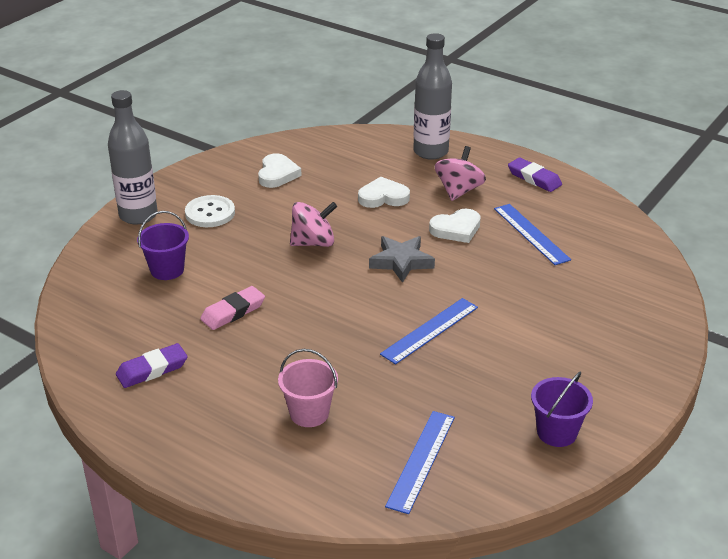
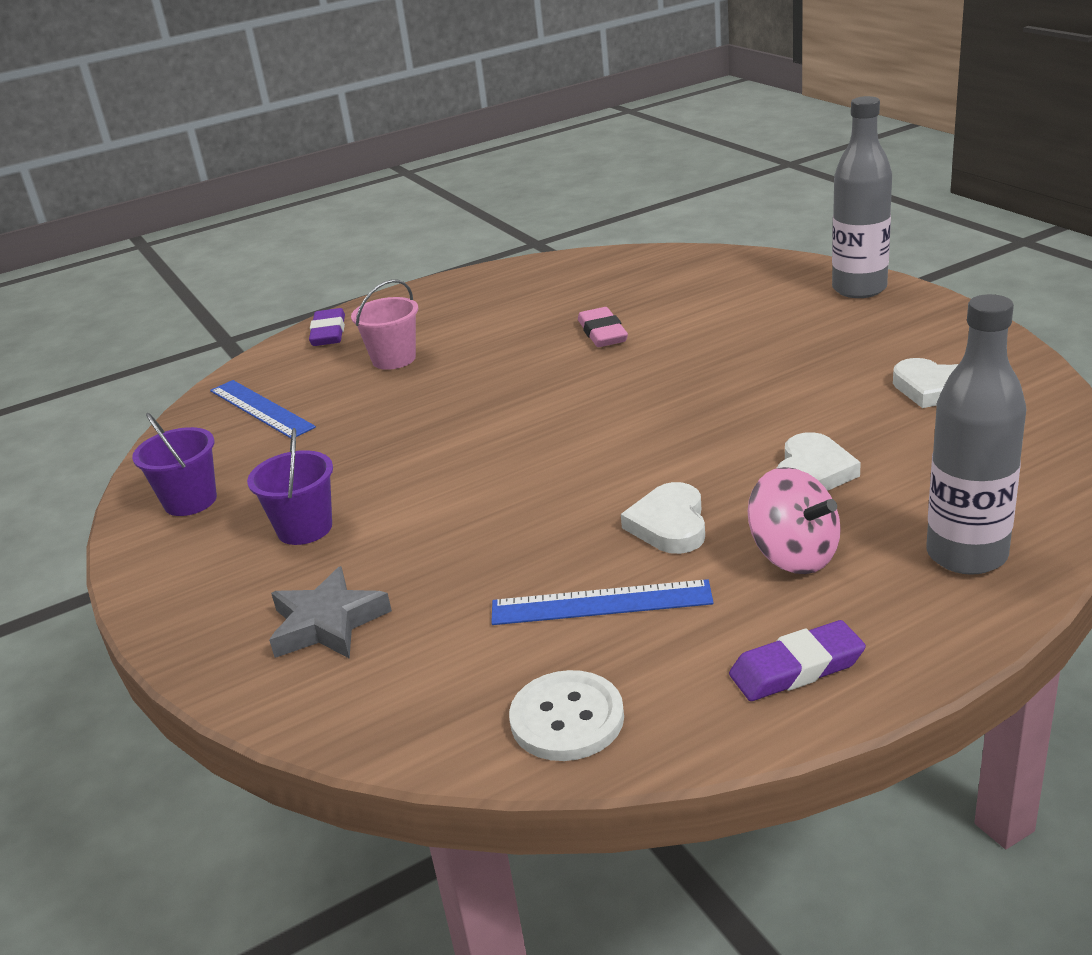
camera: 120 degrees right, 5 degrees down
(152, 370) = (542, 289): purple eraser -> purple eraser (328, 333)
(167, 270) = (718, 301): purple bucket -> purple bucket (305, 528)
(210, 213) = (839, 332): white button -> white button (567, 719)
(313, 243) = (715, 396): pink spinning top -> none
(401, 262) = (616, 457): grey star -> grey star (327, 623)
(429, 330) = (449, 452): blue ruler -> none

